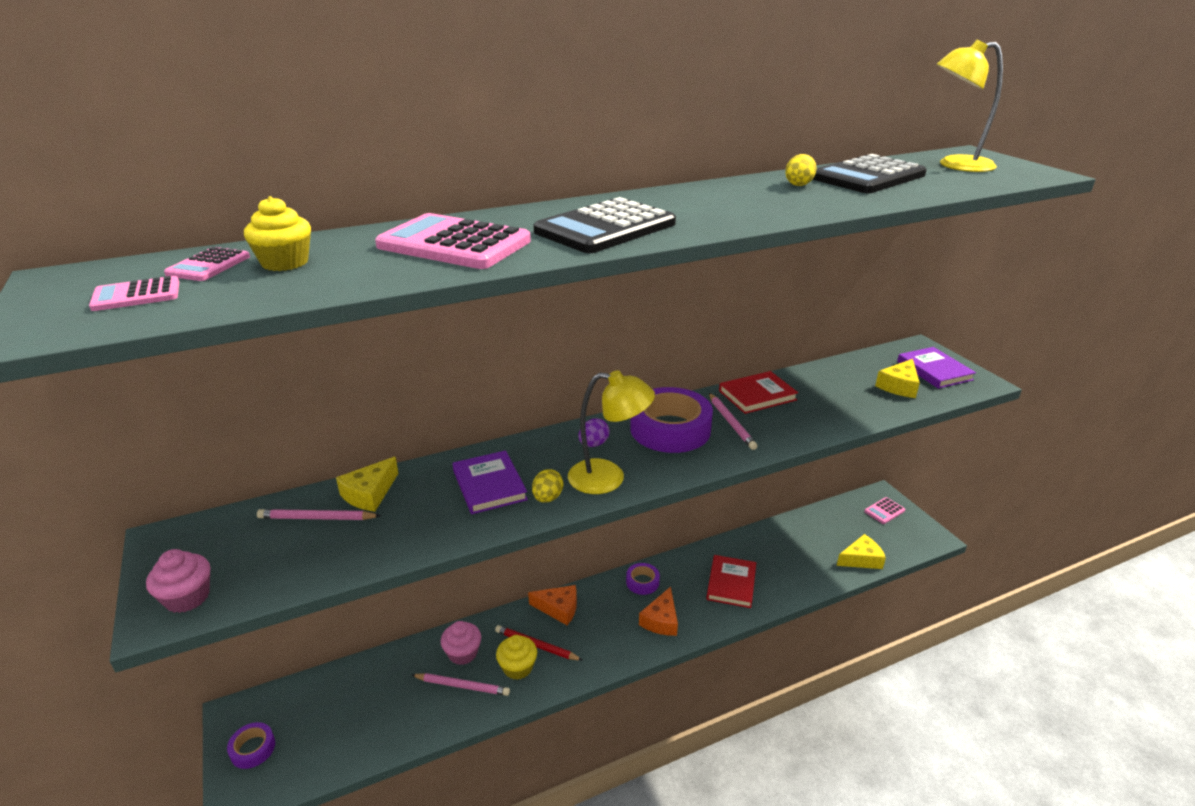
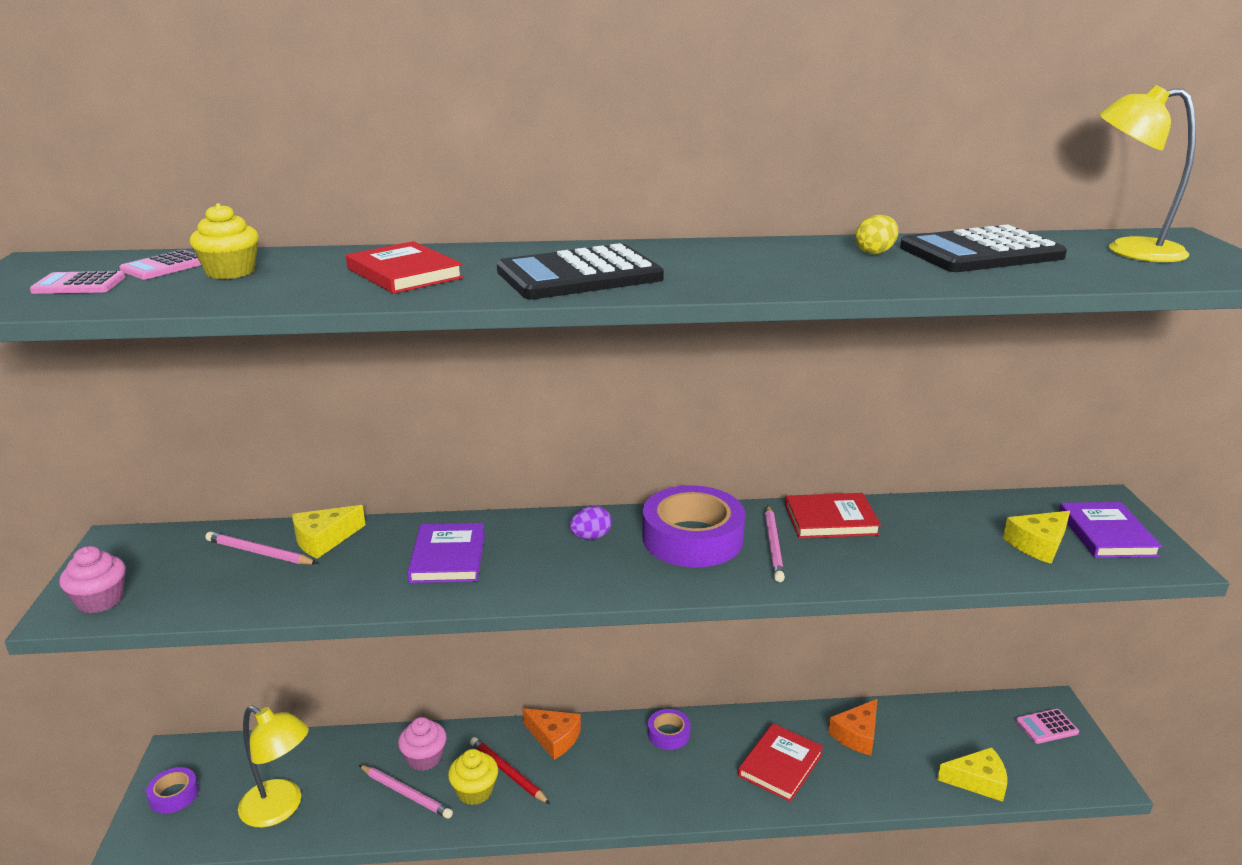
camera: 20 degrees right, 5 degrees down
(454, 244) = (404, 273): pink calculator -> red book
(547, 498) = (499, 584): yellow egg -> none
(608, 478) = (582, 577): yellow lamp -> yellow lamp (280, 808)
(661, 620) = (668, 784): orange cheese -> orange cheese (857, 734)

